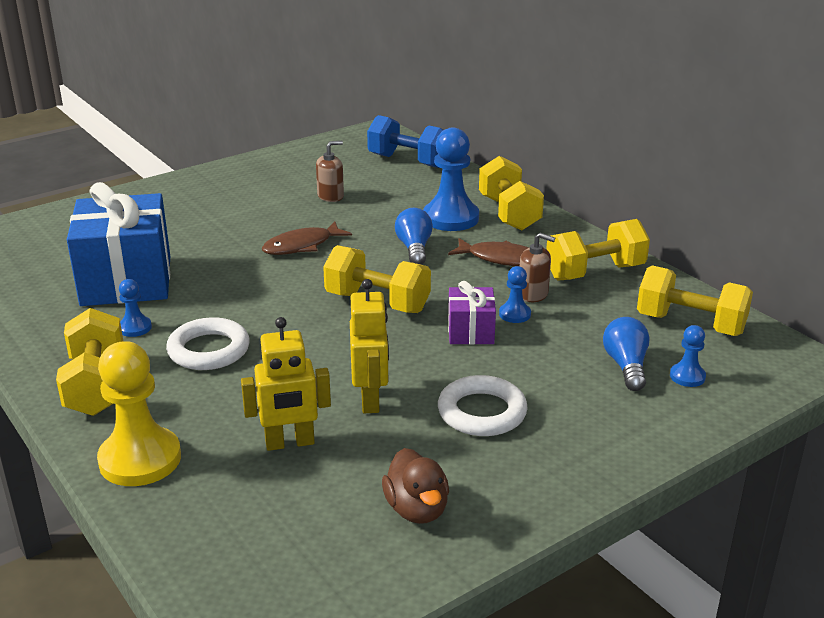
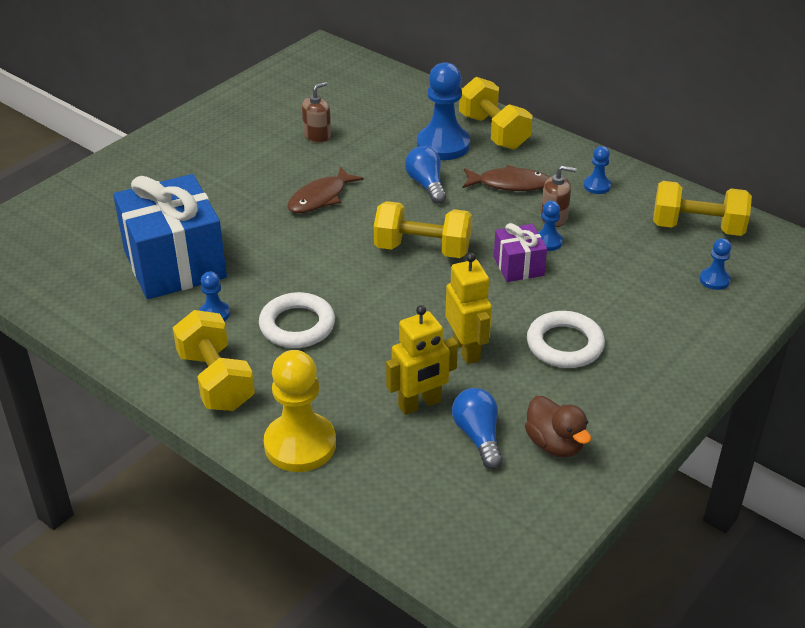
camera: 15 degrees left, 10 degrees up
(408, 161) = (370, 83): blue dumbbell -> none
(595, 272) = (597, 186): yellow dumbbell -> blue pawn
(626, 366) = (662, 278): blue light bulb -> blue light bulb (478, 436)

